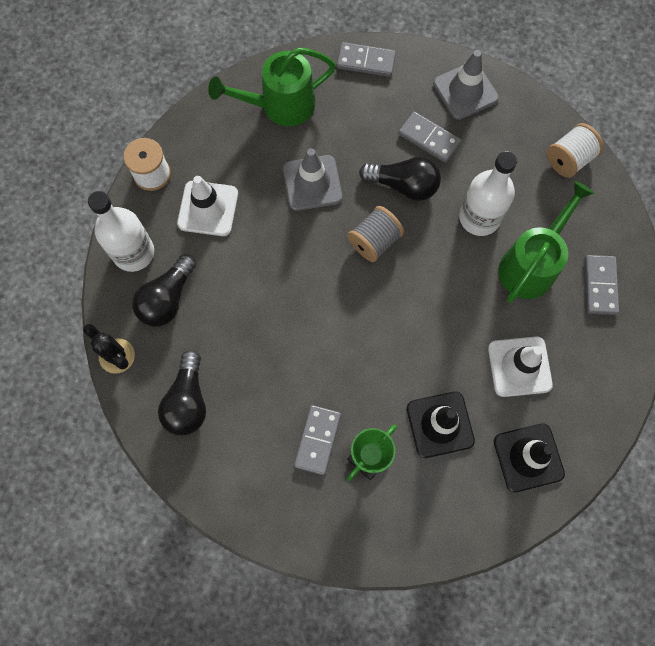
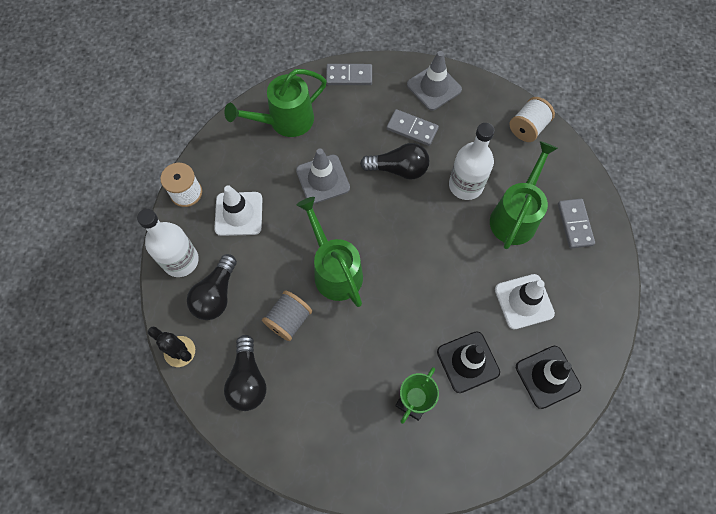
camera: 10 degrees left, 5 degrees down
(306, 292) = (334, 270): none -> green watering can
(317, 440) = (366, 394): grey domino -> none
(374, 241) = (383, 218): grey spool -> grey spool (289, 320)

